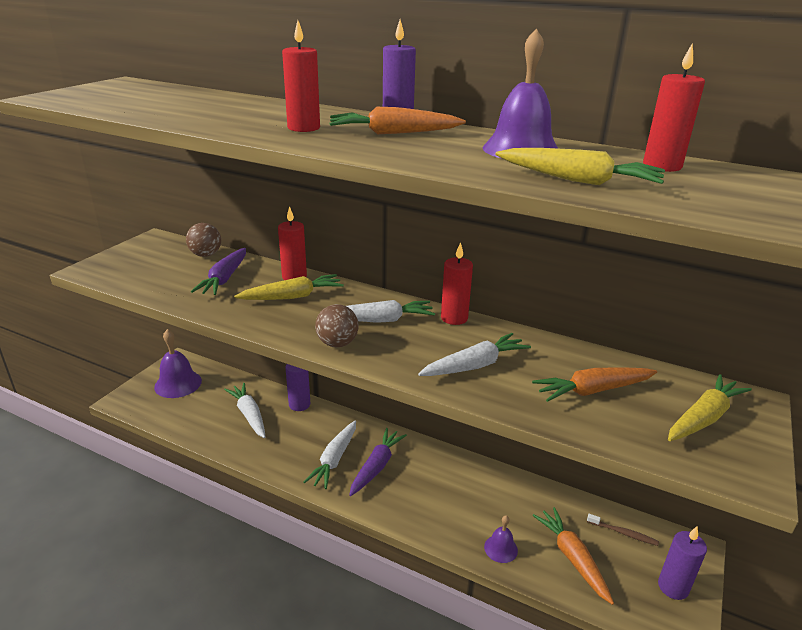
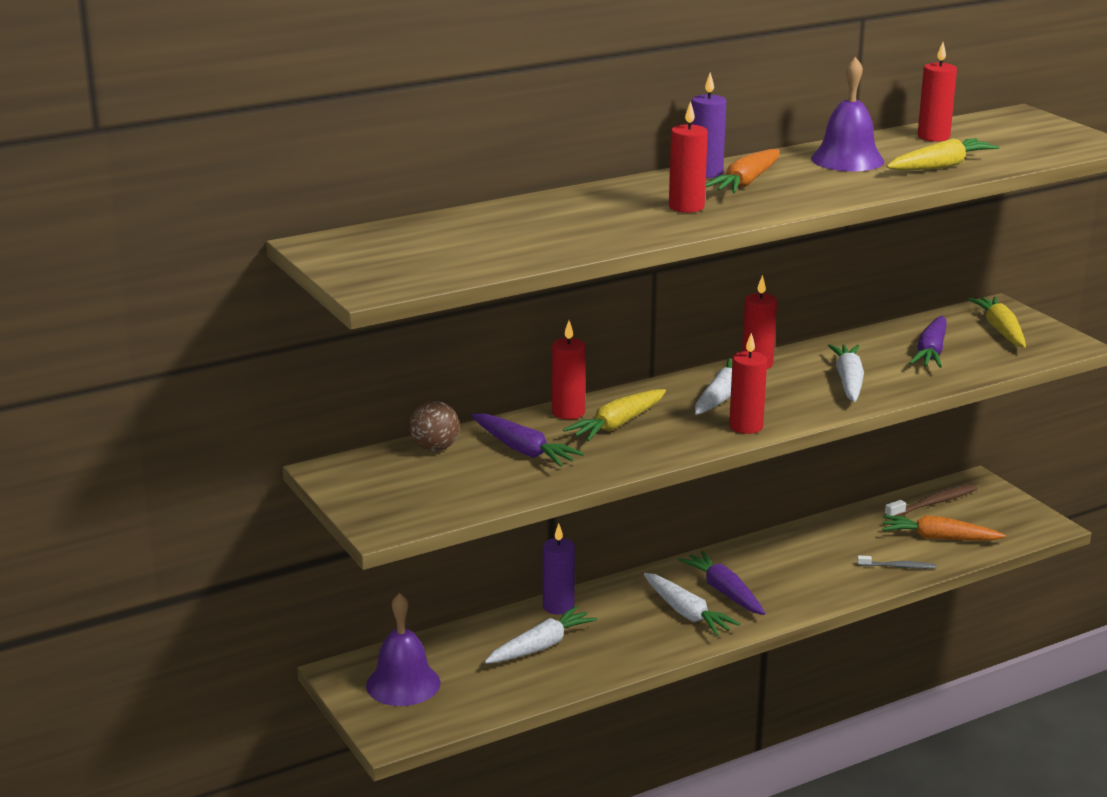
camera: 55 degrees left, 5 degrees down
(249, 415) = (540, 646): white carrot -> white carrot turned 135 degrees clockwise
(292, 296) = (618, 424): yellow carrot -> yellow carrot turned 150 degrees counterclockwise
(337, 343) = (746, 427): brown ball -> red candle
(500, 548) = (898, 566): purple bell -> grey toothbrush
(593, 391) = (931, 352): orange carrot -> purple carrot
(623, 533) = (933, 503): brown toothbrush -> brown toothbrush, size x1.58
(673, 587) = (1005, 509): purple candle -> none

